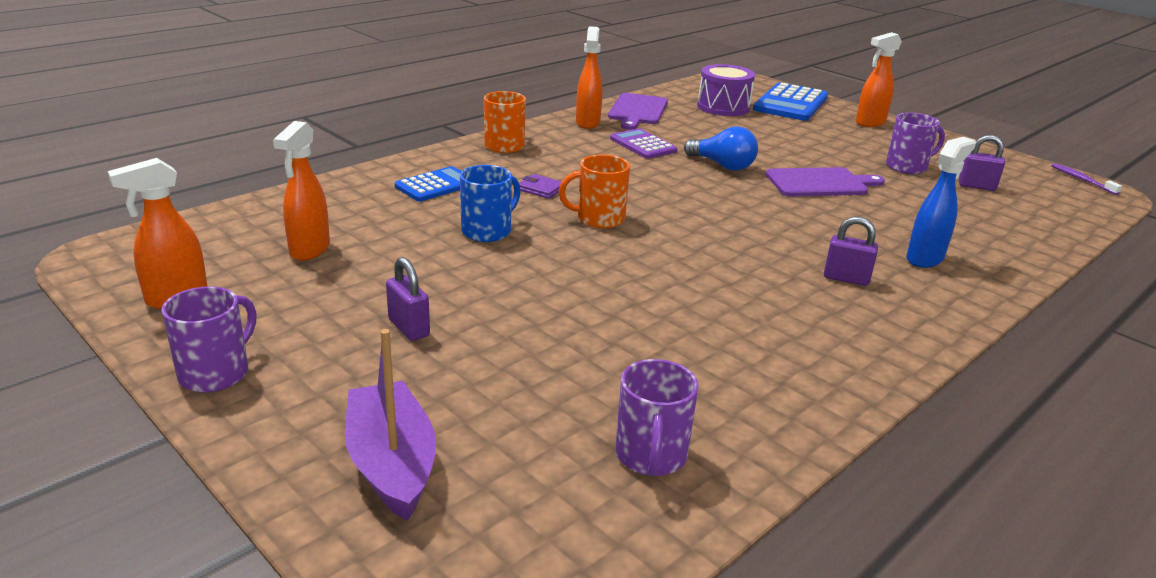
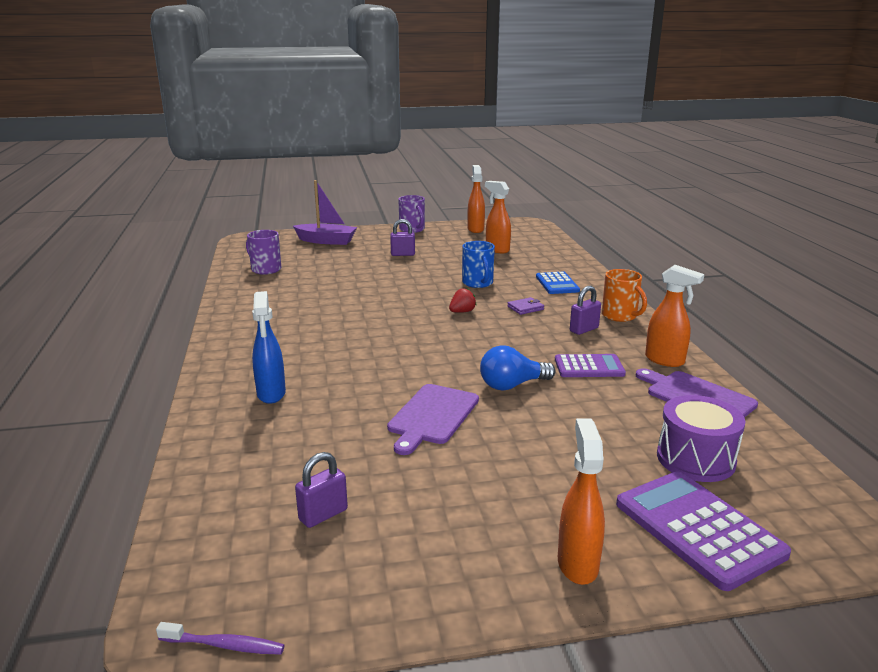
camera: 125 degrees right, 5 degrees down
(599, 219) = (462, 312): orange mug -> red strawberry
(790, 103) = (698, 528): blue calculator -> purple calculator
(846, 278) = (296, 354): purple padlock -> purple padlock (584, 329)
(907, 167) = (415, 496): purple mug -> none

